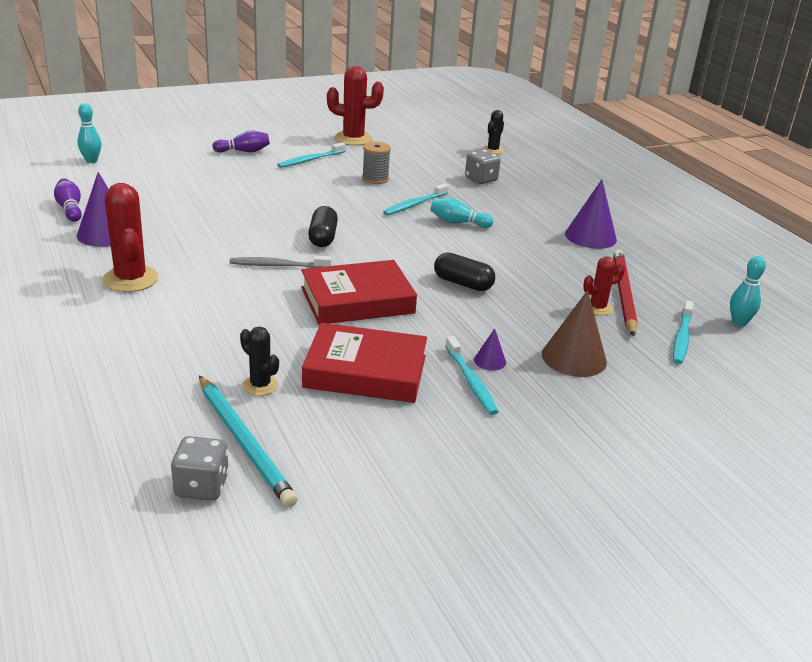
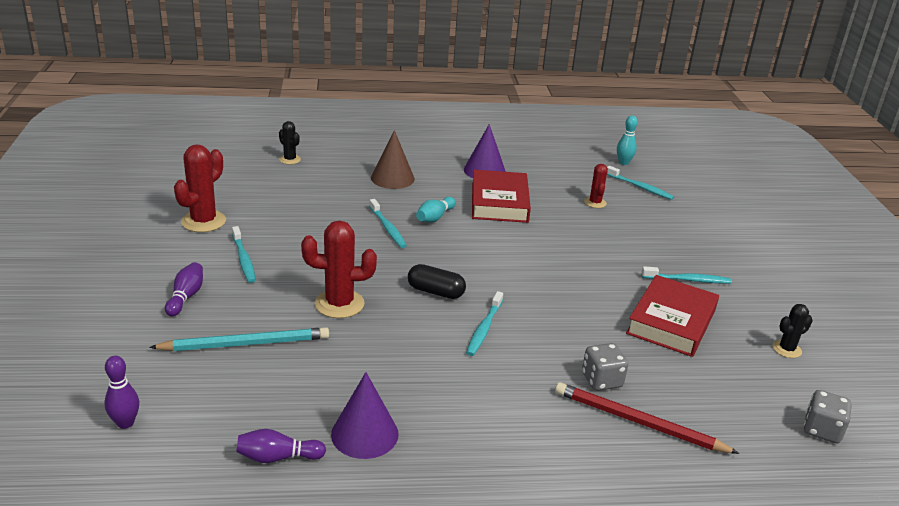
camera: 70 degrees left, 0 degrees up
(91, 160) = (125, 423): turquoise bowling pin -> purple bowling pin
(130, 279) = (483, 427): red cactus -> red cactus (339, 304)
(244, 442) = (766, 399): turquoise pencil -> turquoise pencil (245, 344)
(260, 385) = (688, 377): black cactus -> black cactus (786, 349)
(277, 265) = (484, 329): grey toothbrush -> turquoise toothbrush
(357, 300) = (560, 300): red book -> red book (499, 202)
(375, 179) = (317, 234): grey spool -> none
(463, 283) = (545, 245): black capsule -> none
(481, 179) = (351, 183): grey dice -> grey dice (601, 380)
(490, 361) = (661, 265): purple cone -> none
(574, 358) = (660, 232): brown cone -> brown cone (392, 178)
(623, 294) = (578, 187): red pencil -> red pencil (638, 422)

